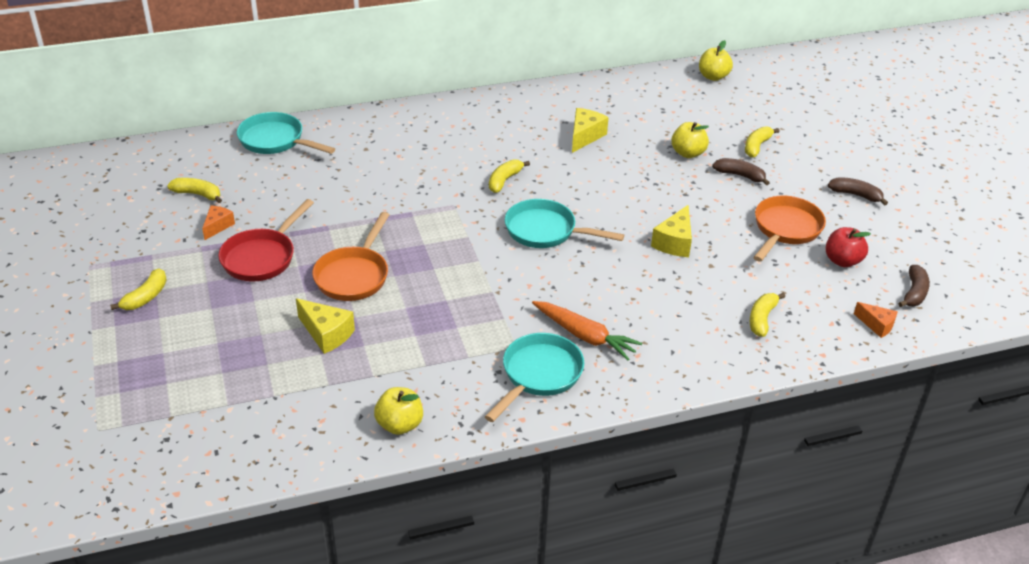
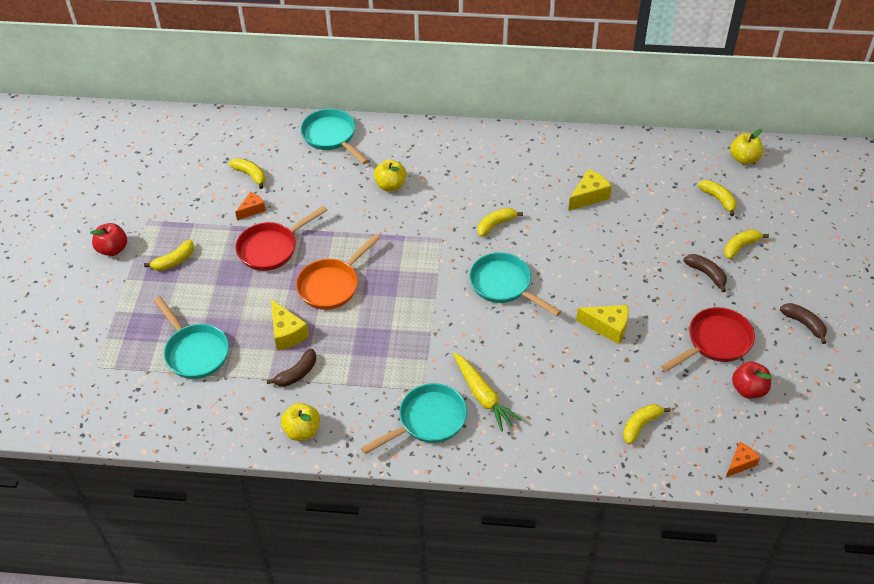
camera: 25 degrees right, 10 degrees up
(58, 303) = (113, 249): none -> red apple
(221, 381) = (195, 352): none -> turquoise pan
(584, 336) = (483, 396): orange carrot -> yellow carrot
(674, 242) = (608, 327): yellow cheese -> yellow cheese turned 120 degrees counterclockwise
(688, 153) = (672, 238): yellow apple -> yellow apple (390, 185)
(711, 113) = (718, 199): none -> yellow banana
(785, 229) = (715, 342): orange pan -> red pan
(877, 325) = (740, 463): orange cheese -> orange cheese turned 105 degrees counterclockwise
(914, 293) = (795, 442): brown banana -> brown banana (297, 374)

